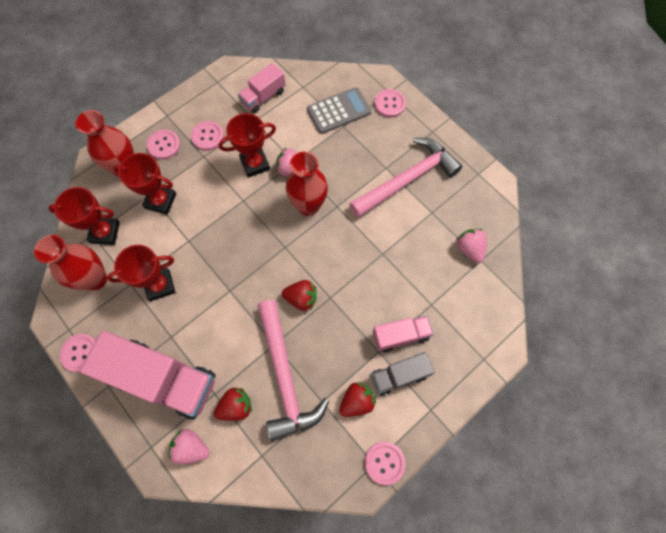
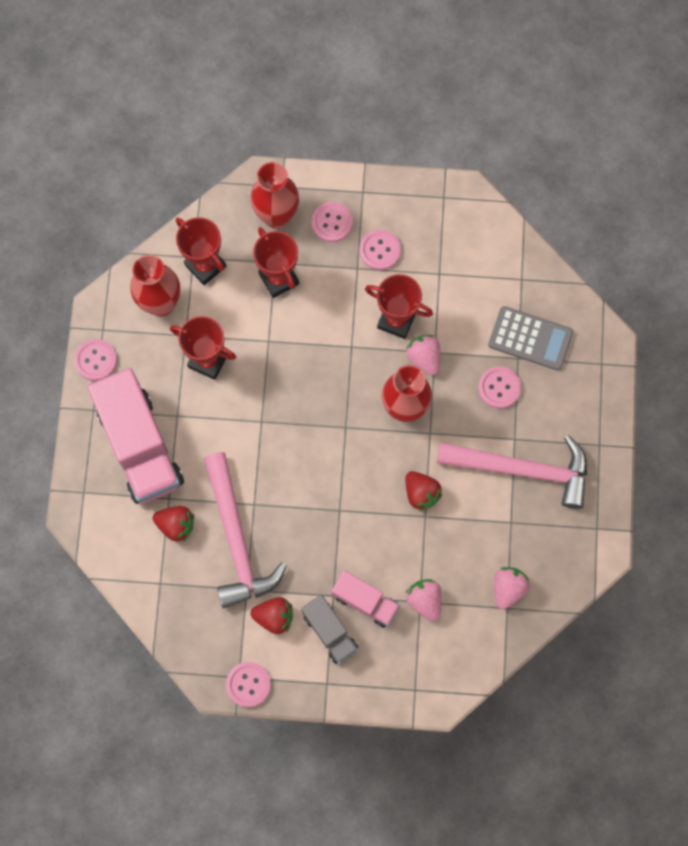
camera: 45 degrees right, 5 degrees up
(191, 447) = (113, 523): pink strawberry -> pink strawberry (424, 600)
(263, 97) = (472, 255): pink truck -> none
(285, 377) = (236, 540): pink hammer -> pink hammer turned 45 degrees counterclockwise
(301, 298) = (314, 487): red strawberry -> red strawberry (421, 493)
(389, 104) = (588, 377): pink button -> pink button (499, 388)
(399, 375) = (330, 632): grey truck -> grey truck turned 150 degrees counterclockwise

